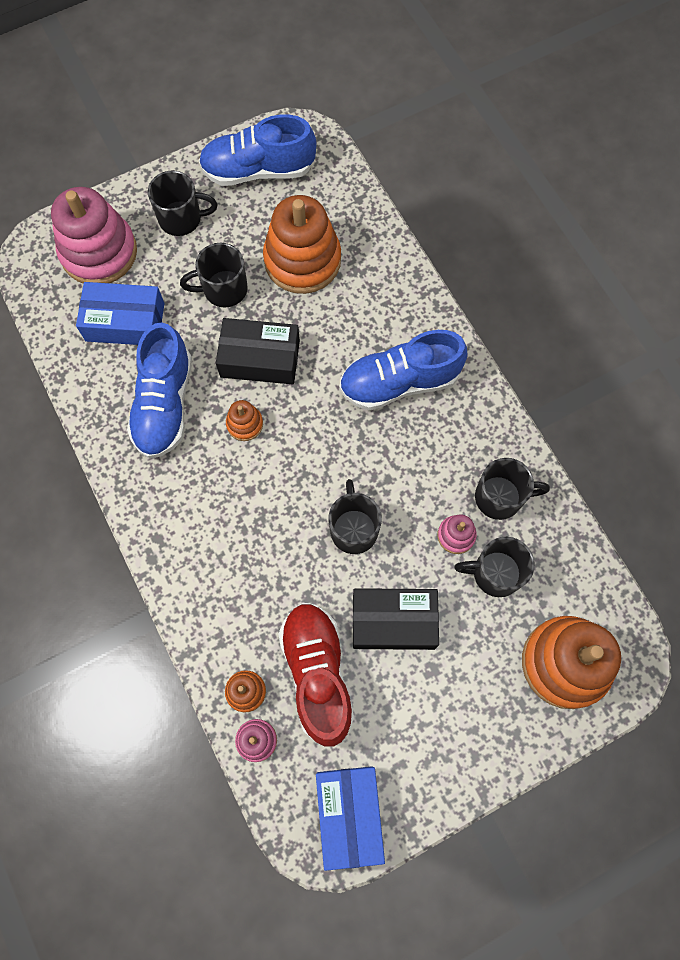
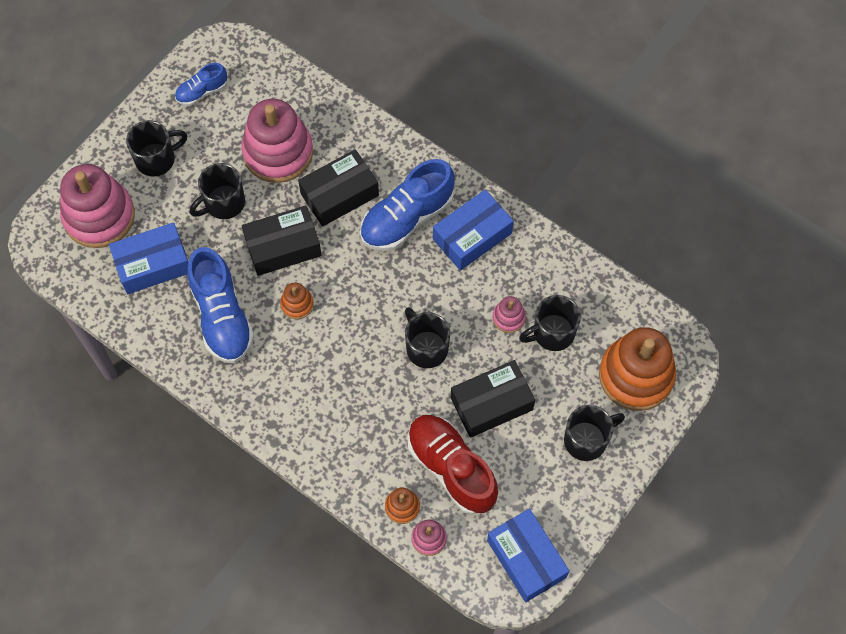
camera: 25 degrees left, 5 degrees down
(258, 170) = (202, 92): blue shoe -> blue shoe, size x0.53
(302, 260) = (278, 152): orange stacking toy -> pink stacking toy
(342, 329) = (339, 194): none -> black box
(458, 430) = (472, 236): none -> blue box
(500, 497) = (529, 274): black mug -> black mug (587, 440)

